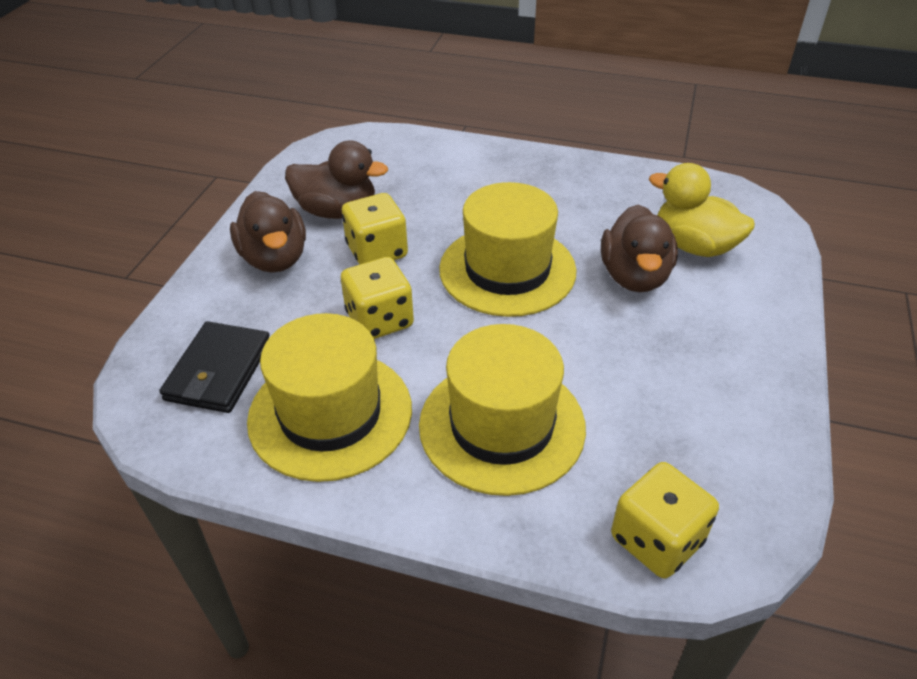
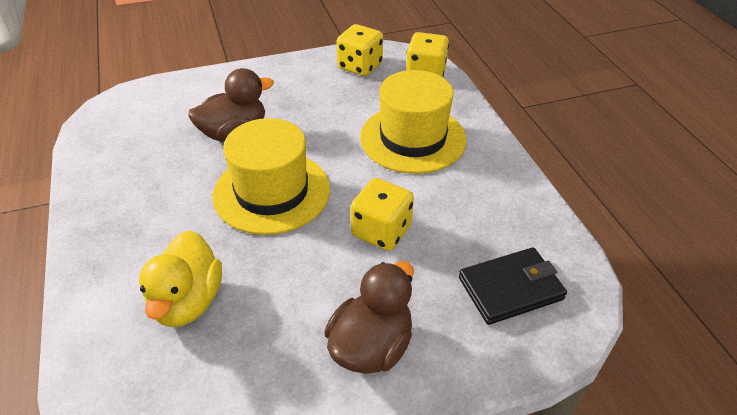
camera: 125 degrees left, 0 degrees up
(330, 414) = (479, 208): yellow hat -> none
(337, 211) = (267, 345): brown duck -> none
(377, 251) = (306, 278): yellow dice -> yellow dice (360, 66)
(694, 246) = (179, 119): yellow duck -> yellow duck (187, 301)

